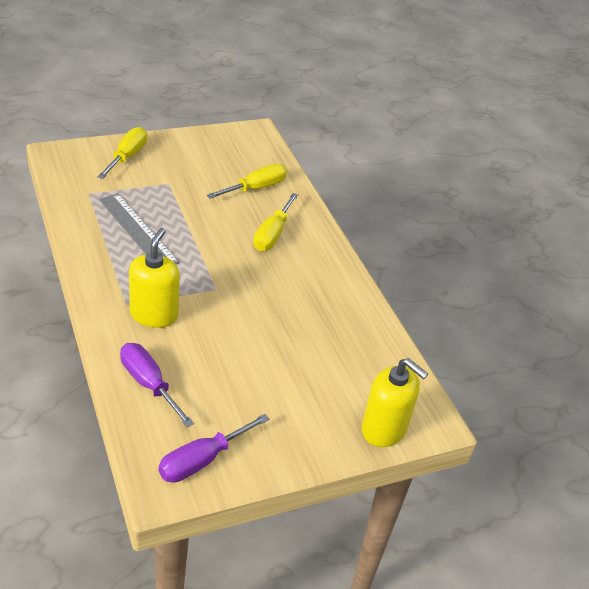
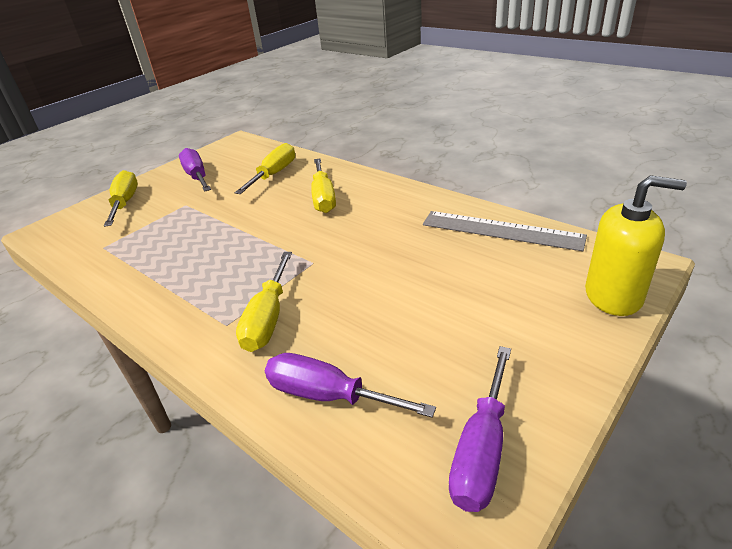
camera: 20 degrees left, 5 degrees down
(138, 230) = (184, 253): grey ruler -> grey ruler (501, 230)
(154, 314) = (268, 318): yellow soap dispenser -> yellow screwdriver
(196, 157) = (197, 176): none -> purple screwdriver

